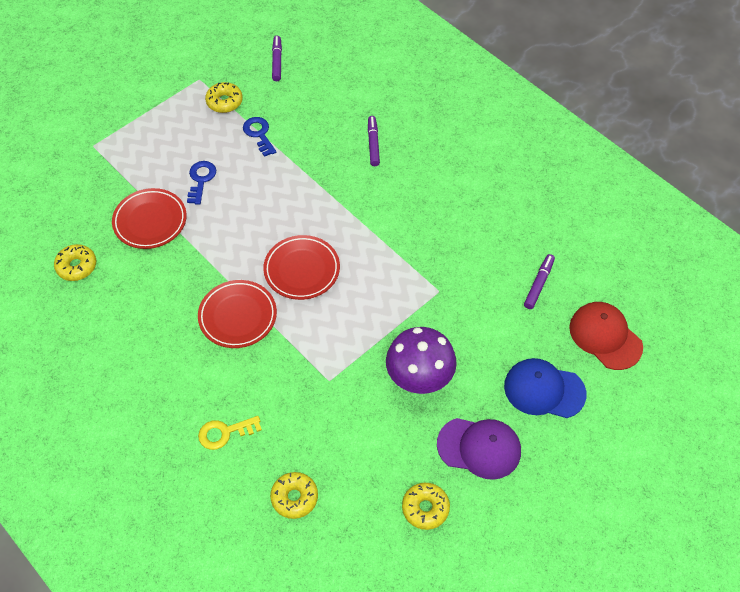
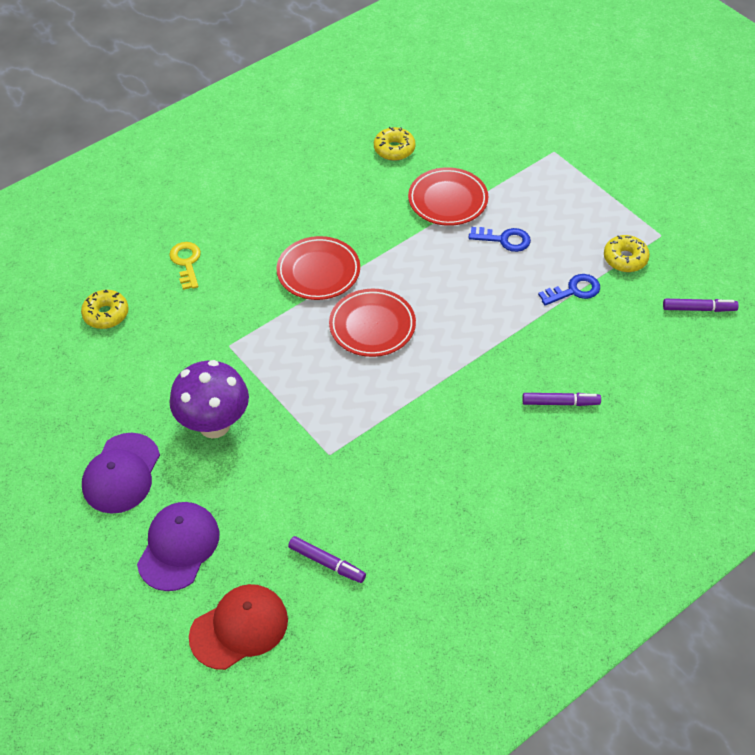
camera: 95 degrees right, 5 degrees down
(425, 508) = (67, 418): yellow donut -> none
(544, 390) = (178, 547): blue cap -> purple cap

